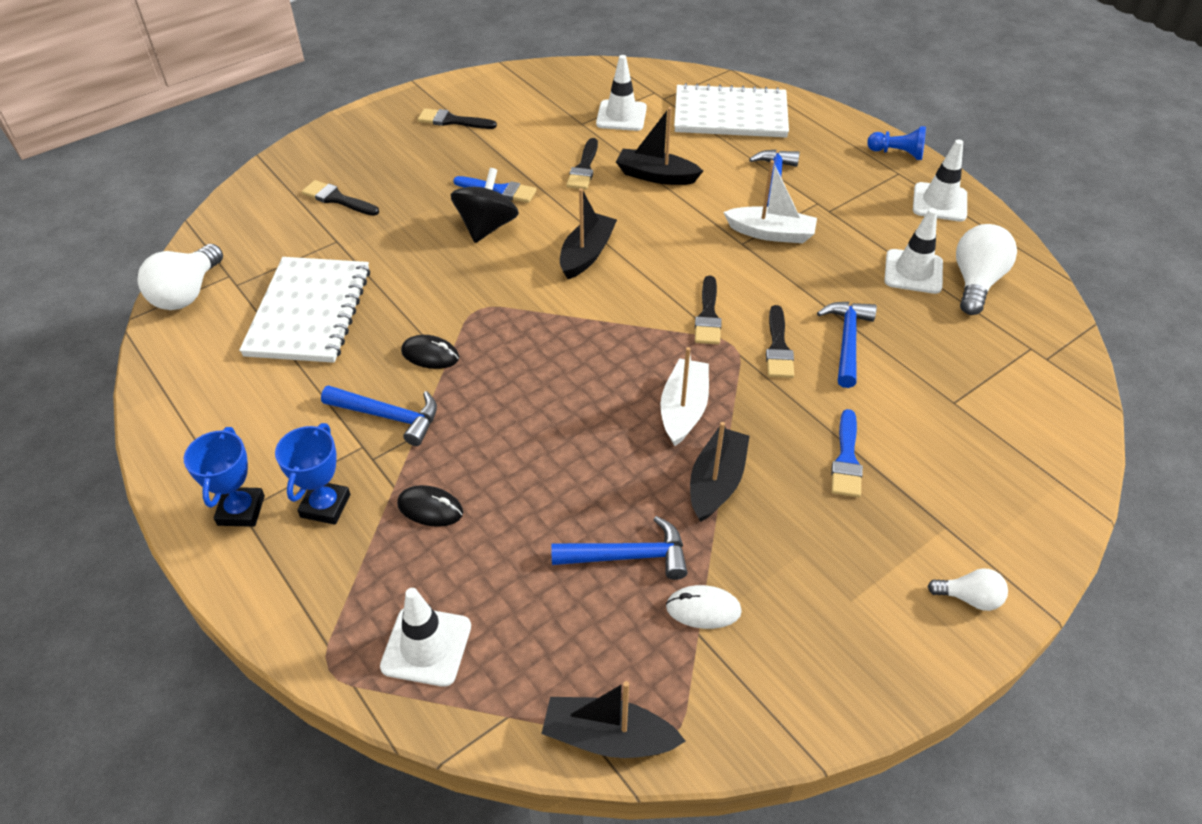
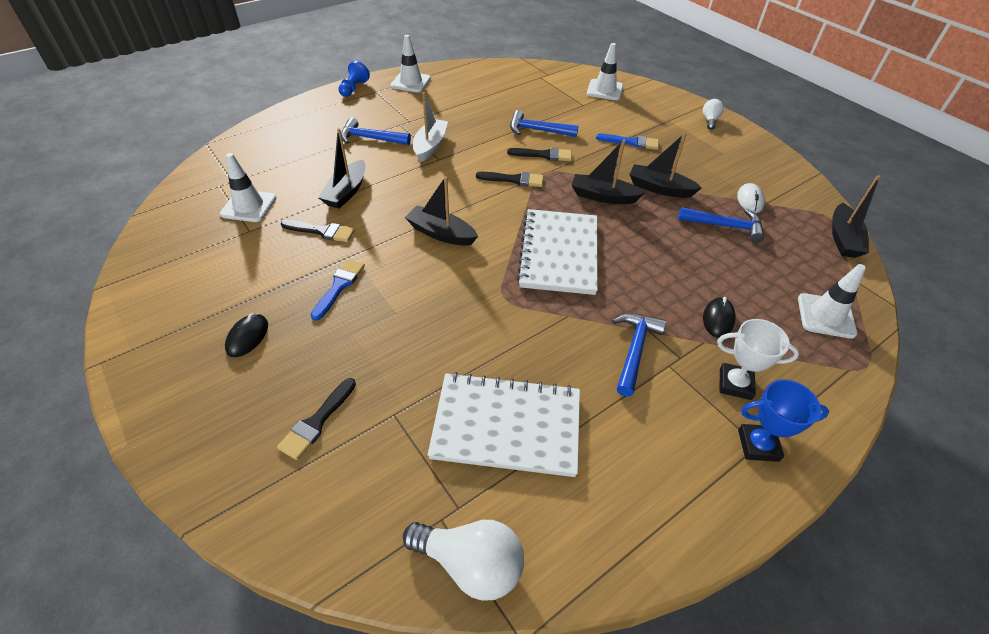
camera: 90 degrees left, 0 degrees up
(325, 506) = (735, 384): blue trophy -> white trophy
(430, 355) = (561, 327): black mouse -> black mouse (247, 337)
(452, 121) = (200, 325): black brush -> none
(487, 227) = (393, 294): black spinning top -> none
(628, 556) = (725, 226): blue hammer -> blue hammer turned 105 degrees clockwise
(683, 410) = (603, 196): white boat -> black boat
(730, 115) = (275, 149): white notebook -> white notebook (559, 253)
(913, 272) = (476, 100): white traffic cone -> white traffic cone (604, 90)
(976, 282) = (487, 83): white light bulb -> none

